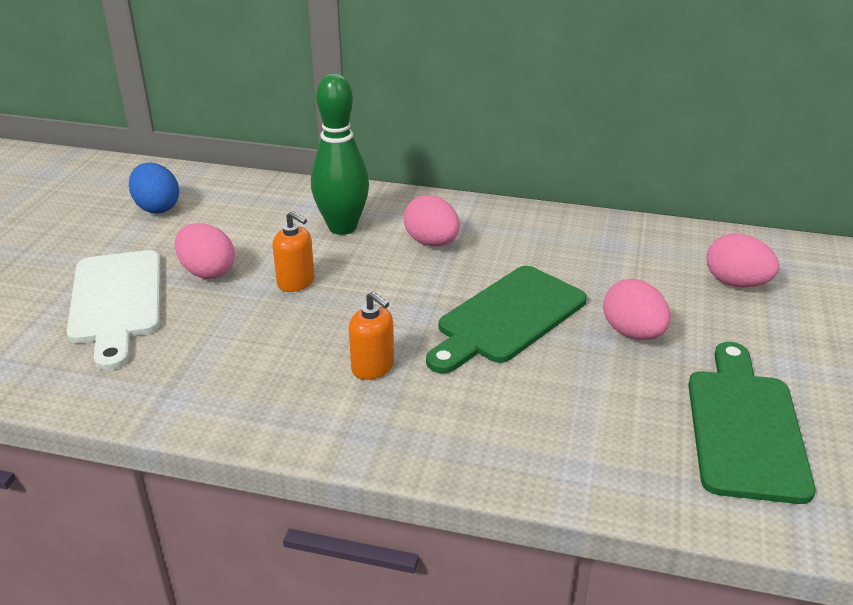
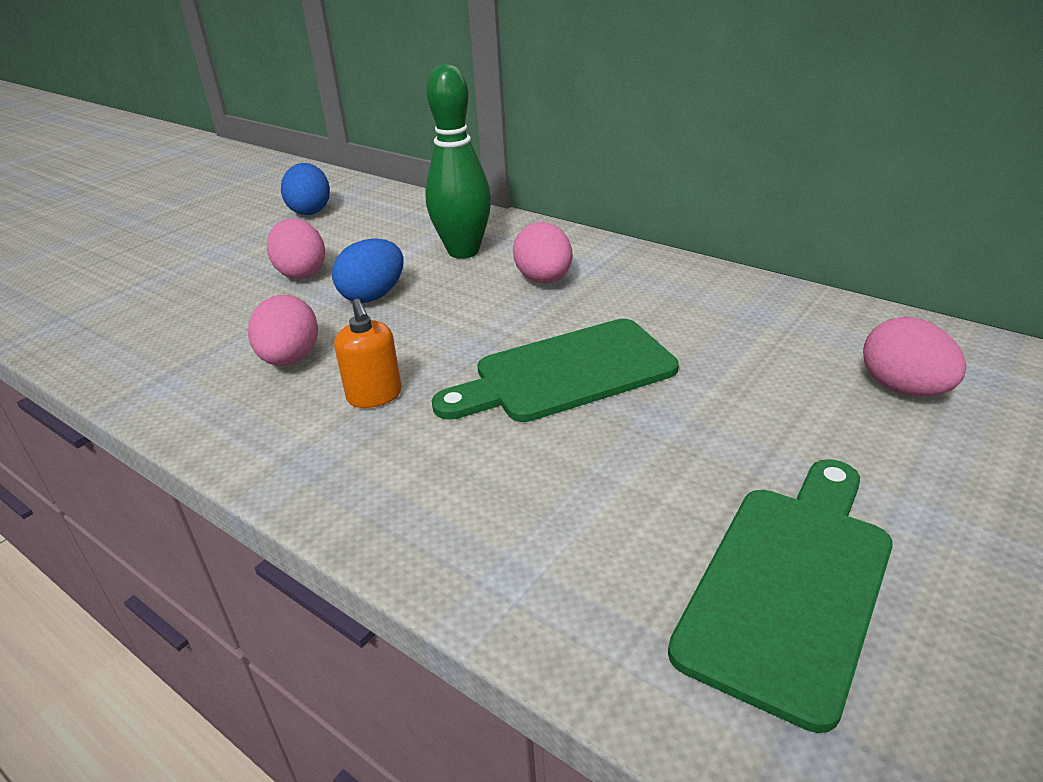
camera: 25 degrees right, 0 degrees up
(117, 301) = (201, 285): white cutting board -> none
(296, 282) = (373, 296): orange soap dispenser -> blue egg
(633, 333) = (712, 422): pink egg -> pink egg (290, 359)

